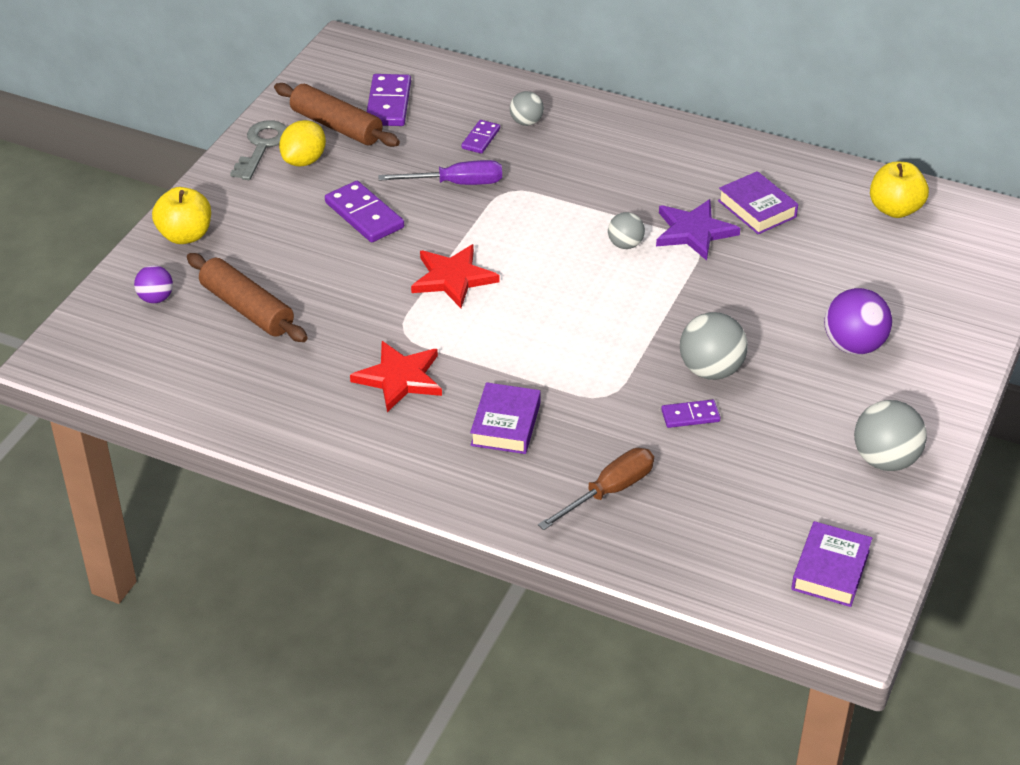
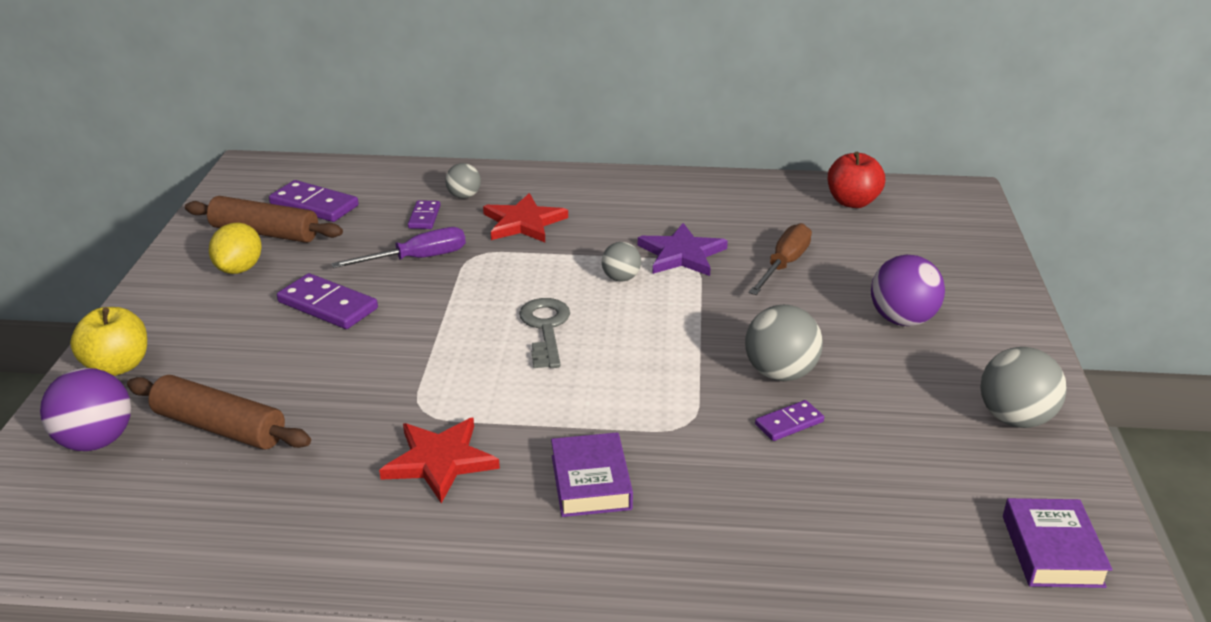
camera: 20 degrees left, 10 degrees down
(156, 298) = (96, 441): purple ball -> purple ball, size x1.69
(261, 146) = (186, 265): grey key -> grey key (545, 328)
(389, 103) = (314, 205): purple domino -> purple domino turned 45 degrees counterclockwise
(453, 278) = (454, 345): red star -> red star (523, 222)
(609, 491) = (752, 528): brown screwdriver -> brown screwdriver (784, 264)
(757, 209) = (728, 225): purple book -> none
(895, 209) = (852, 202): yellow apple -> red apple

